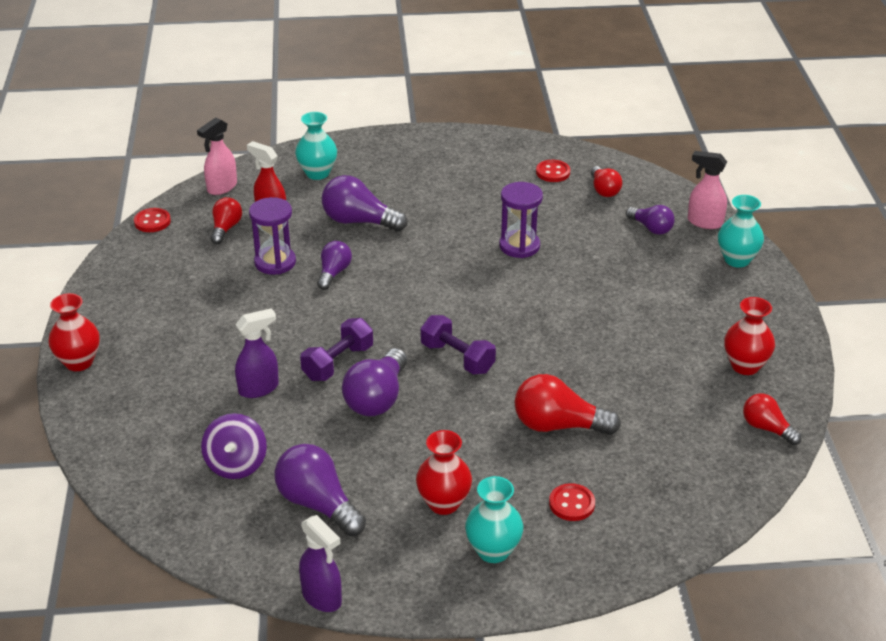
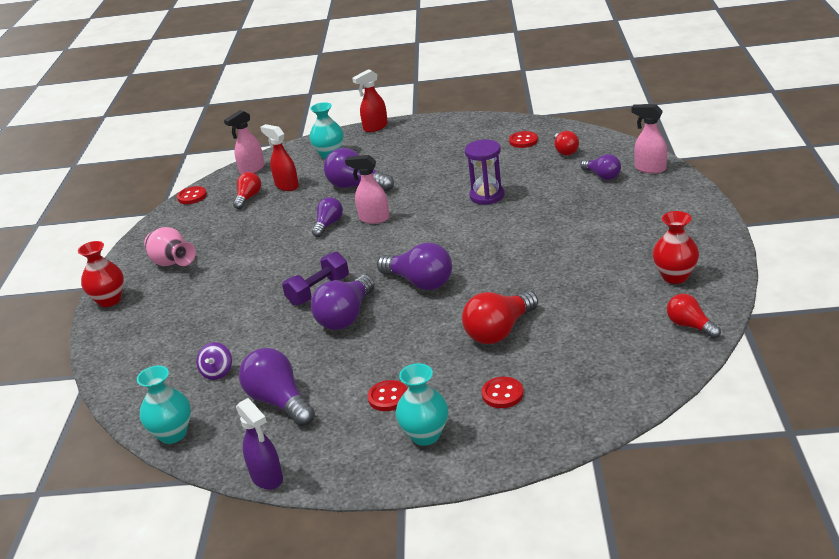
camera: 10 degrees right, 5 degrees down
(148, 315) = (172, 263): none -> pink vase
(236, 464) = (217, 372): purple spinning top -> purple spinning top, size x0.67
(259, 388) = (249, 313): purple spray bottle -> none
(275, 262) = (282, 219): purple hourglass -> none
(368, 138) = (375, 127): none -> red spray bottle
(388, 268) = (373, 218): none -> pink spray bottle
(444, 503) = (388, 397): red vase -> red button
(457, 358) = (420, 282): purple dumbbell -> purple light bulb
(558, 425) = (499, 331): red light bulb -> red light bulb turned 60 degrees counterclockwise
(737, 260) = (676, 195): turquoise vase -> turquoise vase (173, 434)

